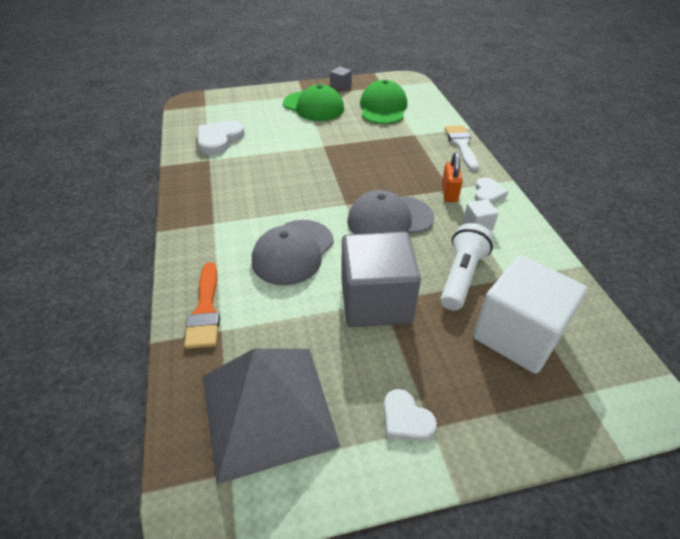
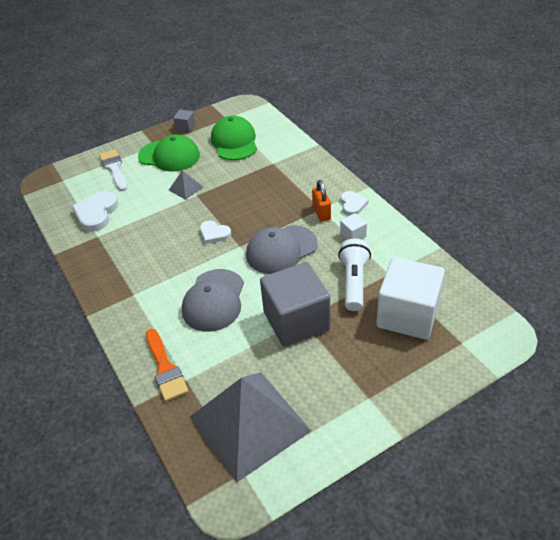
camera: 15 degrees left, 0 degrees up
(316, 137) = (186, 188): none -> grey pyramid
(406, 419) = (349, 398): white heart -> white heart (214, 234)
(461, 145) = (316, 164): white brush -> white brush (114, 168)

